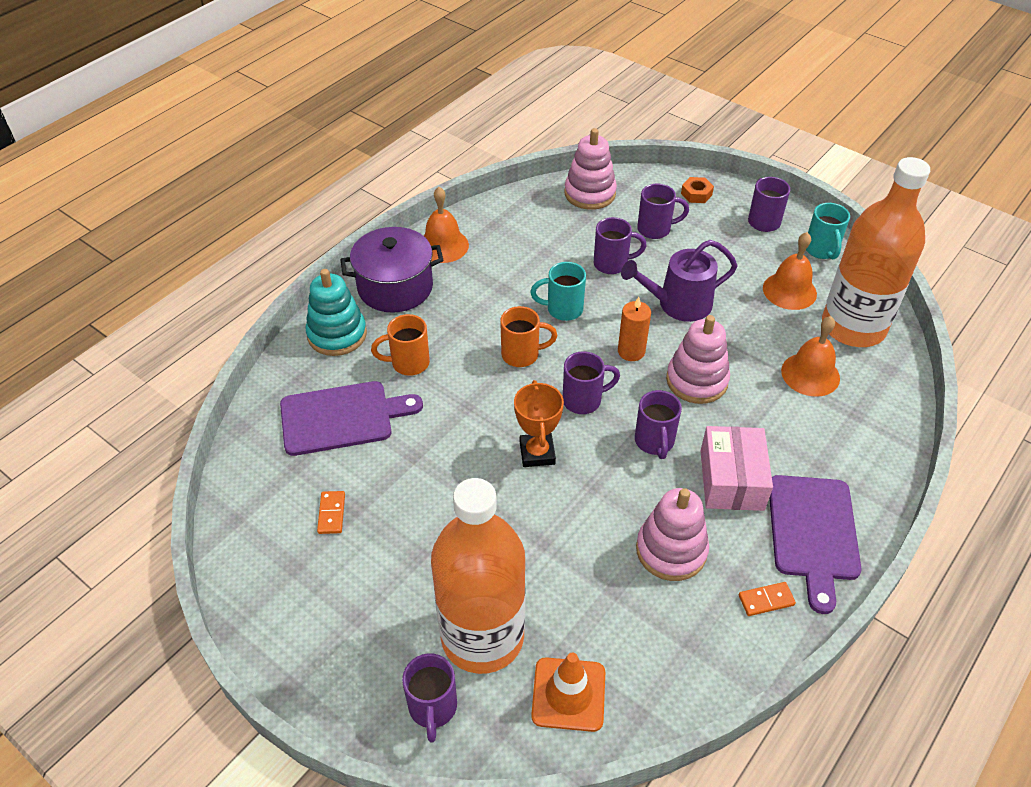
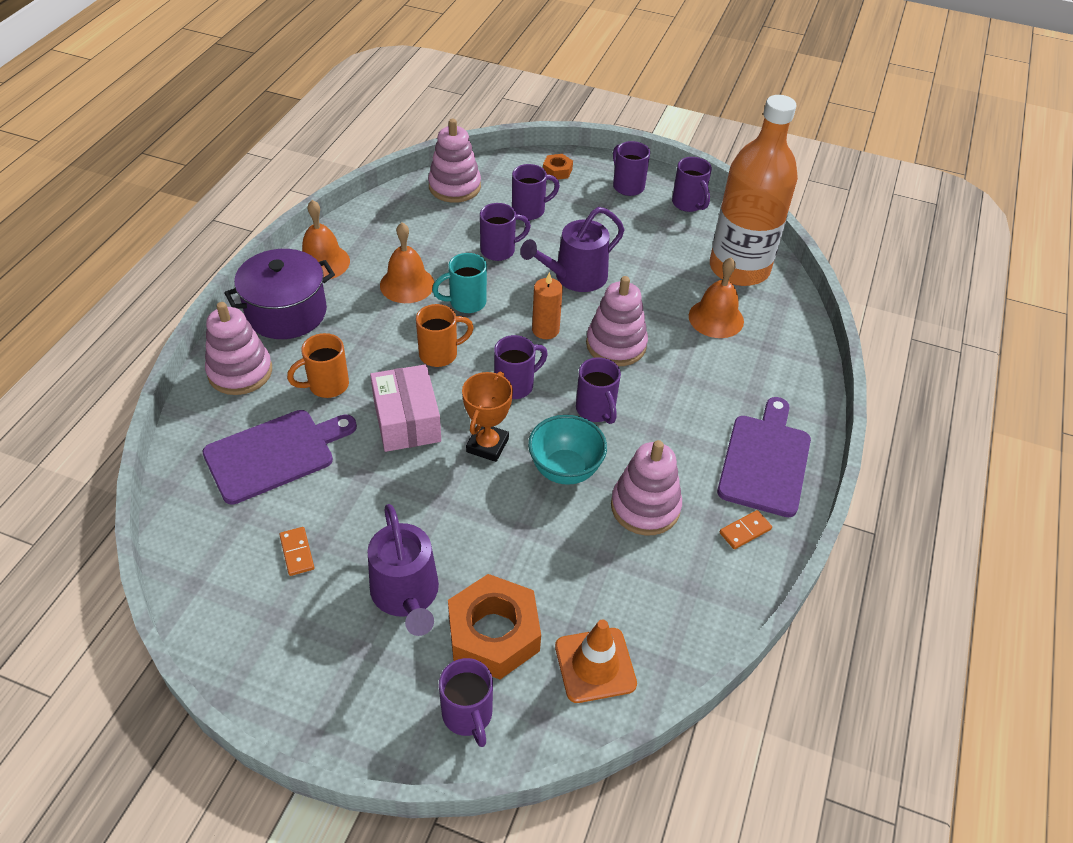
camera: 20 degrees left, 0 degrees up
(337, 334) = (240, 372): turquoise stacking toy -> pink stacking toy
(415, 578) = (406, 594): none -> purple watering can
(482, 637) = (494, 634): orange bottle -> orange nut
(537, 453) = (487, 445): orange trophy -> orange trophy turned 45 degrees clockwise
(604, 494) = (565, 470): none -> turquoise bowl
(731, 480) = (678, 429): pink box -> pink box (407, 420)
(789, 291) = (672, 246): orange bell -> orange bell (407, 284)
(813, 533) = (765, 461): purple cutting board -> purple cutting board turned 150 degrees counterclockwise
(821, 250) = (688, 204): turquoise mug -> purple mug

